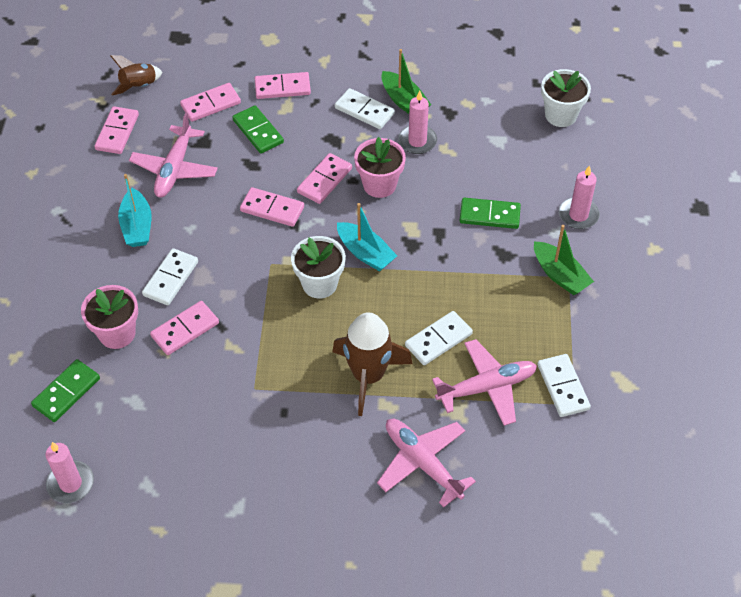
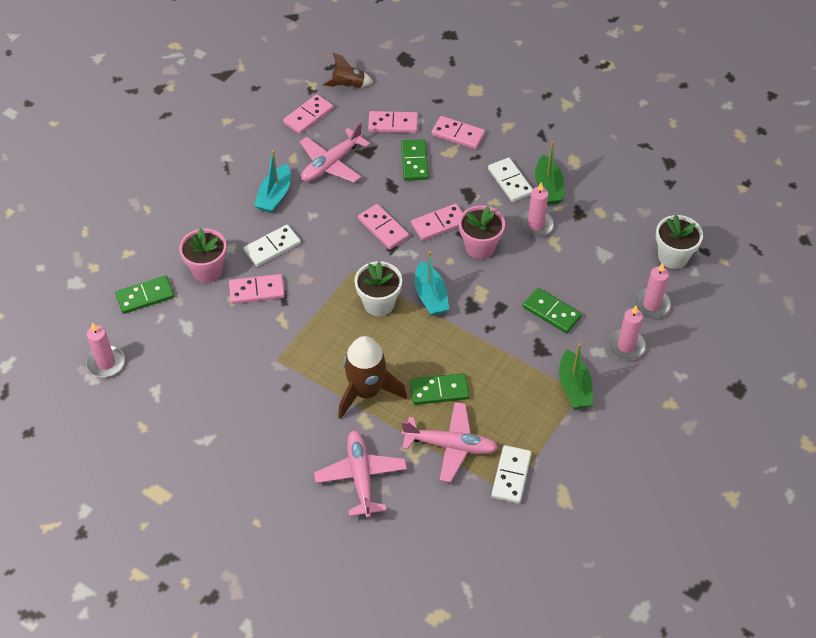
camera: 30 degrees right, 0 degrees up
(438, 340) = (439, 391): white domino -> green domino
(573, 167) = (651, 304): none -> pink candle

